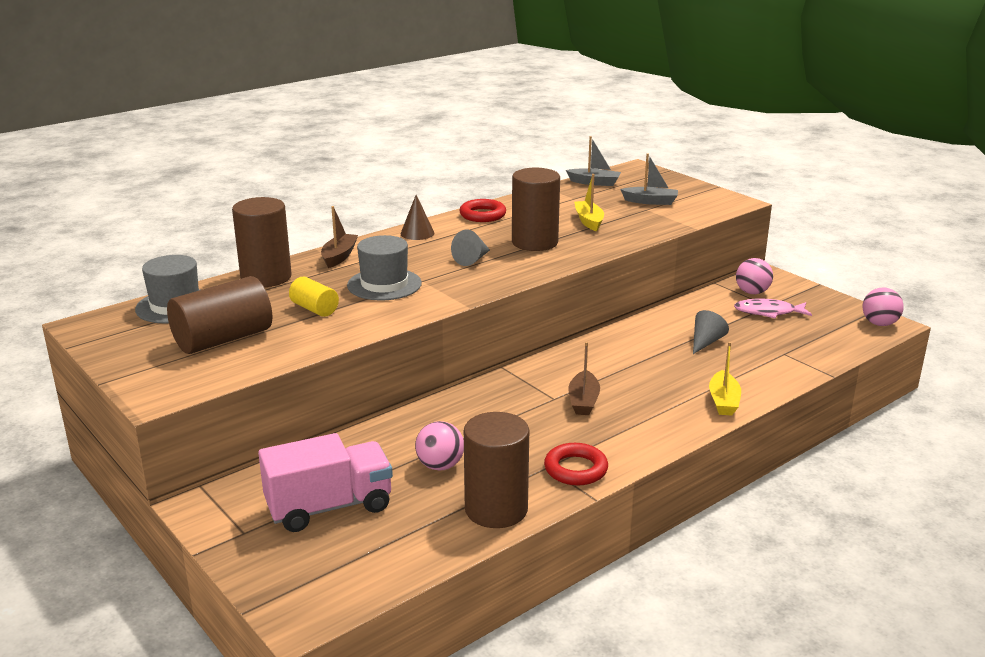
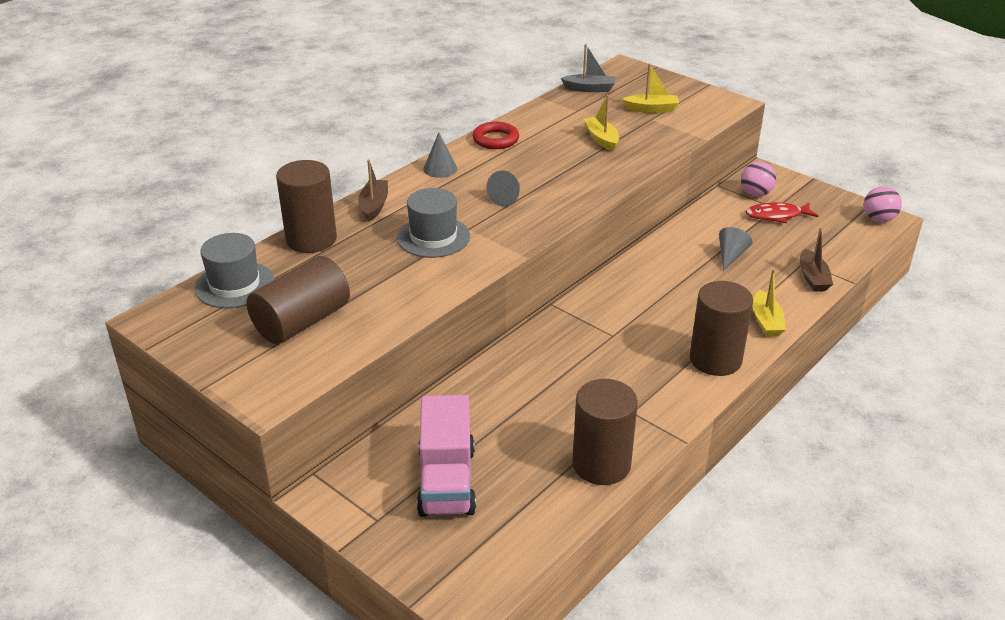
camera: 10 degrees left, 10 degrees up
(314, 309) = (377, 274): yellow cylinder -> none
(329, 507) = (447, 481): pink truck -> pink truck turned 120 degrees clockwise
(417, 233) = (440, 169): brown cone -> grey cone
(440, 466) = (533, 423): pink ball -> none
(534, 242) = (559, 170): brown cylinder -> brown cylinder (715, 359)
(575, 469) = (658, 412): red ring -> none
(583, 401) = (640, 335): brown boat -> brown boat (813, 278)
(650, 201) = (651, 109): grey boat -> yellow boat
(768, 312) = (777, 216): pink fish -> red fish

